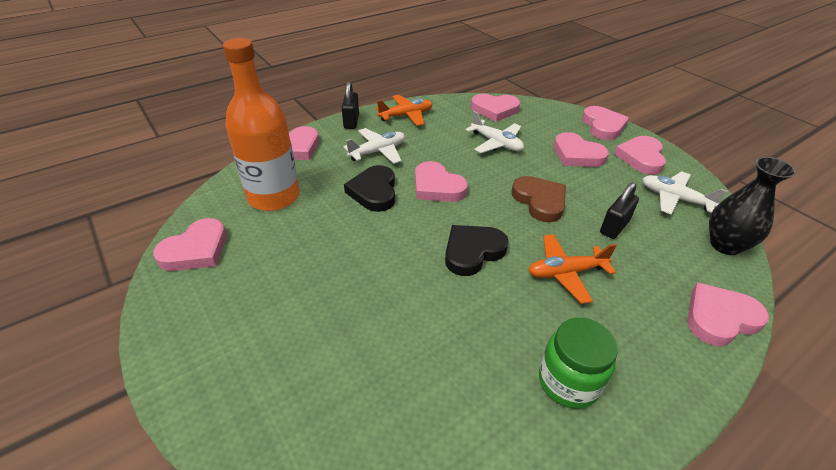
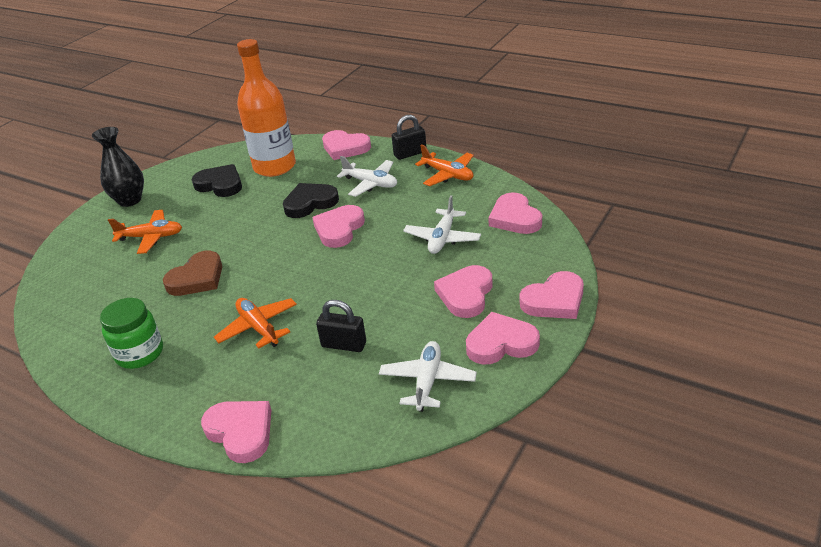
camera: 70 degrees right, 5 degrees down
(196, 250) = (202, 166): pink heart -> none
(319, 330) = (151, 237): none -> orange plane
(472, 252) = (260, 273): black heart -> black heart (220, 184)
(540, 201) = (356, 290): brown heart -> brown heart (197, 278)
(725, 245) = (360, 430): black vase -> black vase (130, 200)

